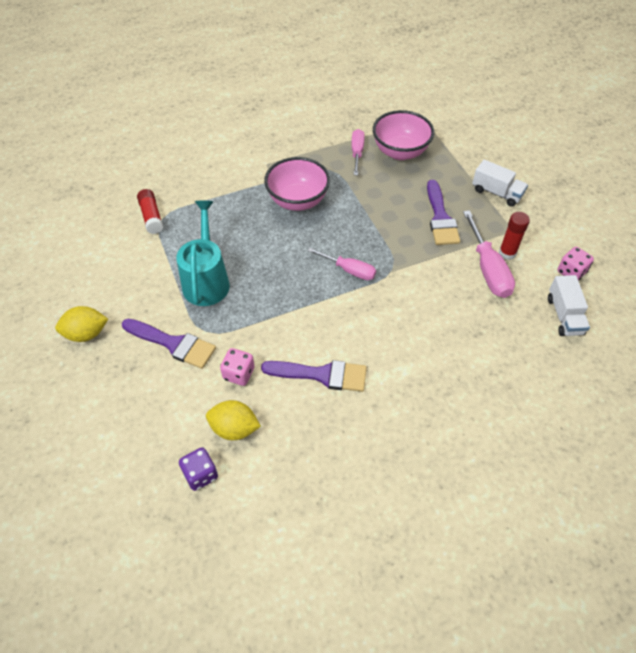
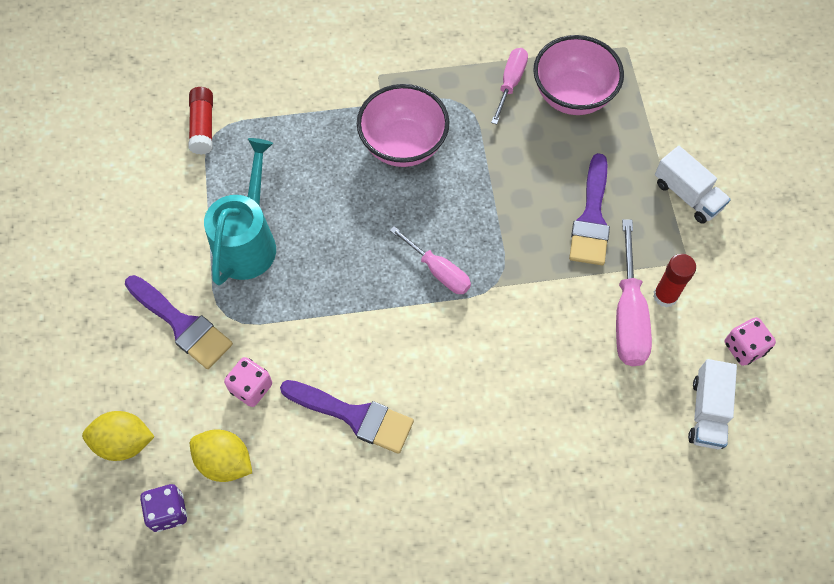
camera: 15 degrees right, 10 degrees up
(86, 334) = (80, 283): yellow lemon -> yellow lemon (124, 442)

